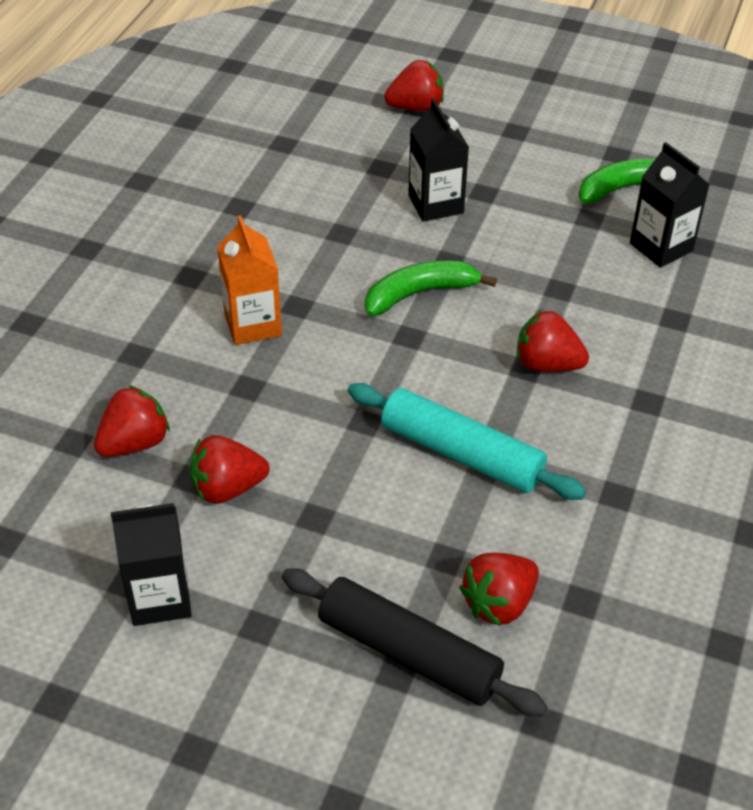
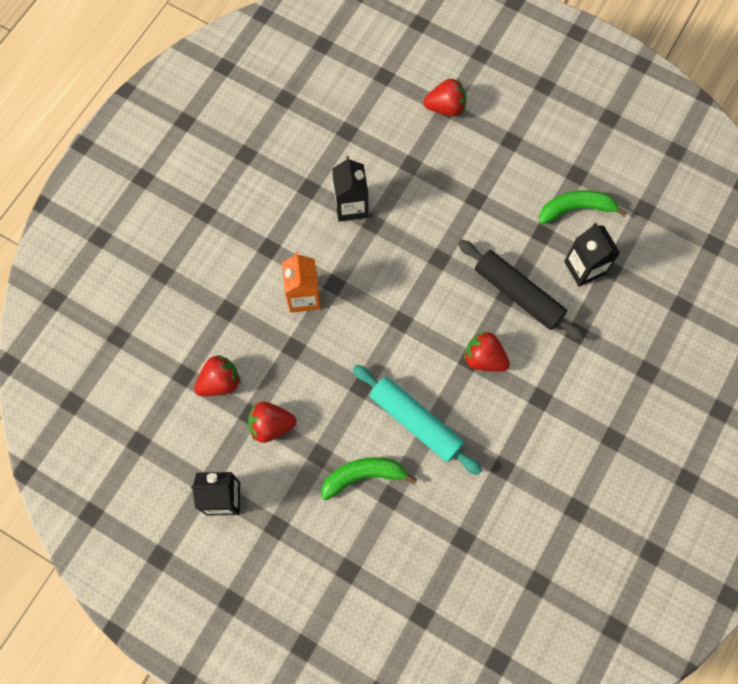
camera: 10 degrees right, 25 degrees up
(408, 653) = (357, 559): black rolling pin -> black rolling pin (518, 294)
(419, 293) = (415, 286): green banana -> green banana (363, 476)
(436, 204) = (441, 205): black carton -> black carton (351, 206)
(499, 603) = (415, 534): red strawberry -> none

